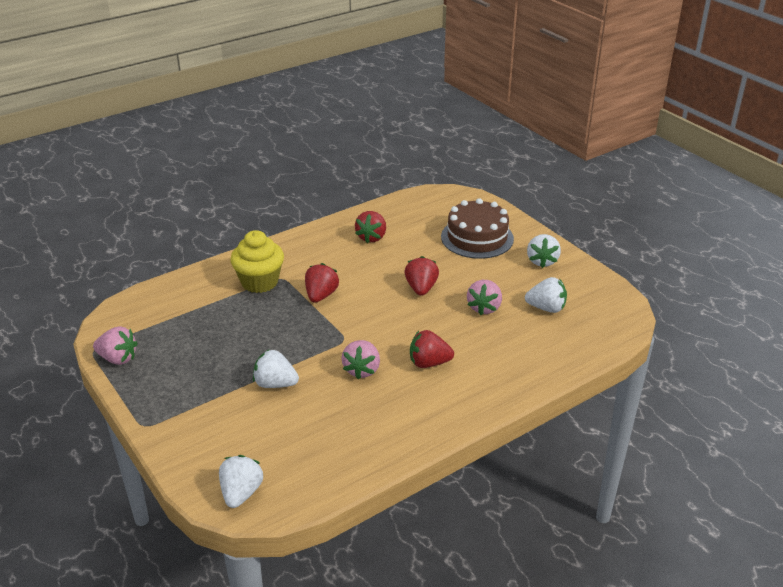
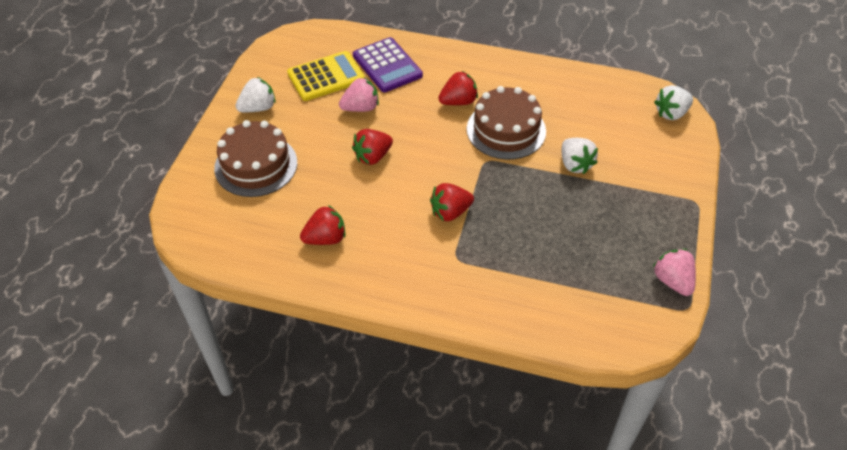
camera: 130 degrees left, 15 degrees up
(259, 282) = (479, 269): yellow cupcake -> none
(362, 370) = (506, 130): pink strawberry -> brown cake
(429, 363) = (458, 101): red strawberry -> red strawberry turned 75 degrees counterclockwise
(525, 348) = (387, 65): none -> purple calculator
(546, 308) = (326, 77): white strawberry -> yellow calculator

